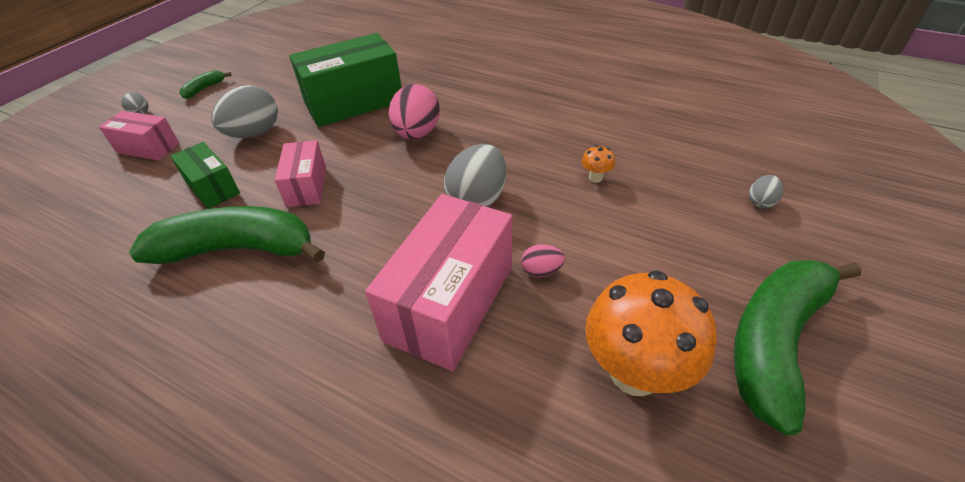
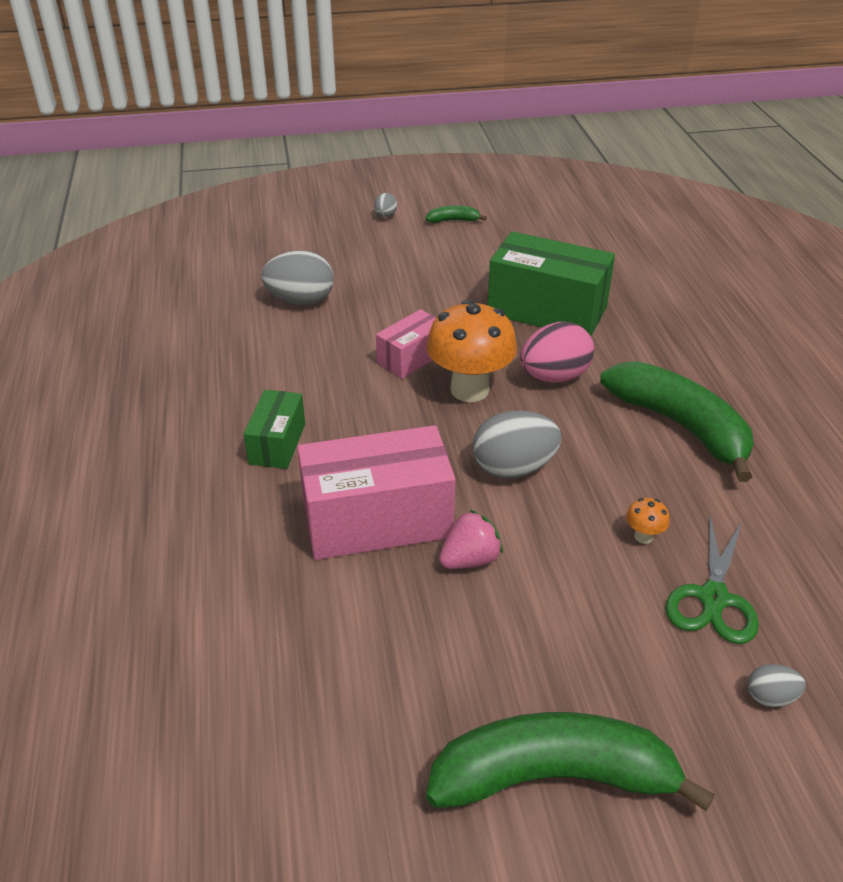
camera: 50 degrees right, 5 degrees down
(148, 148) = (356, 249): pink box -> none
(212, 188) = (354, 312): green box -> green box (277, 444)
(238, 249) = (311, 371): green banana -> green banana (680, 426)
(254, 133) = (435, 286): grey egg -> grey egg (301, 301)
(541, 271) = (470, 559): pink egg -> pink strawberry
(634, 373) = (416, 678): orange mushroom -> orange mushroom (469, 390)
(669, 179) = (713, 598): none -> green scissors

